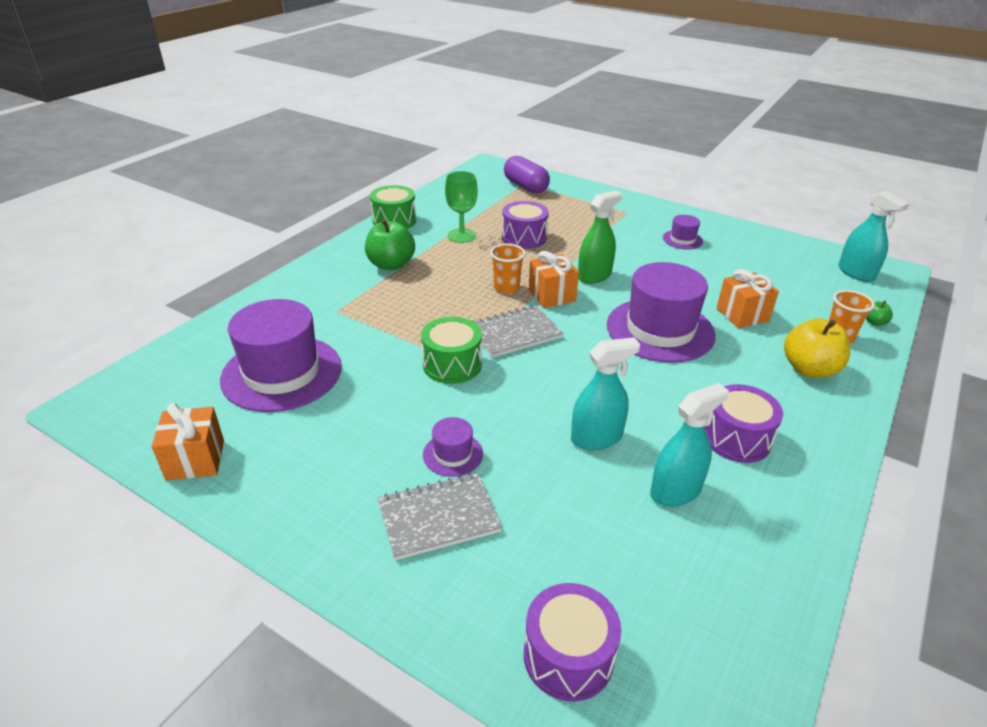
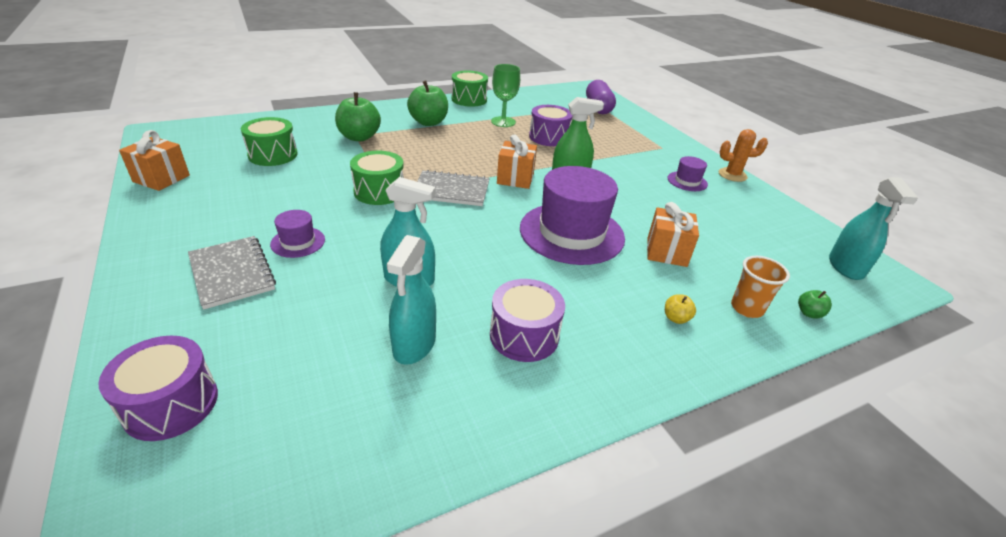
camera: 30 degrees right, 0 degrees up
(282, 373) = (273, 155): purple hat -> green drum
(344, 311) = (359, 137): none -> green apple
(438, 517) = (232, 273): grey notebook -> grey notebook turned 45 degrees clockwise
(506, 288) = (488, 162): orange cup -> none
(675, 491) = (414, 344): turquoise spray bottle -> turquoise spray bottle turned 105 degrees clockwise
(706, 219) = (732, 175): none -> orange cactus
(809, 369) = (676, 318): yellow apple -> yellow apple, size x0.45

